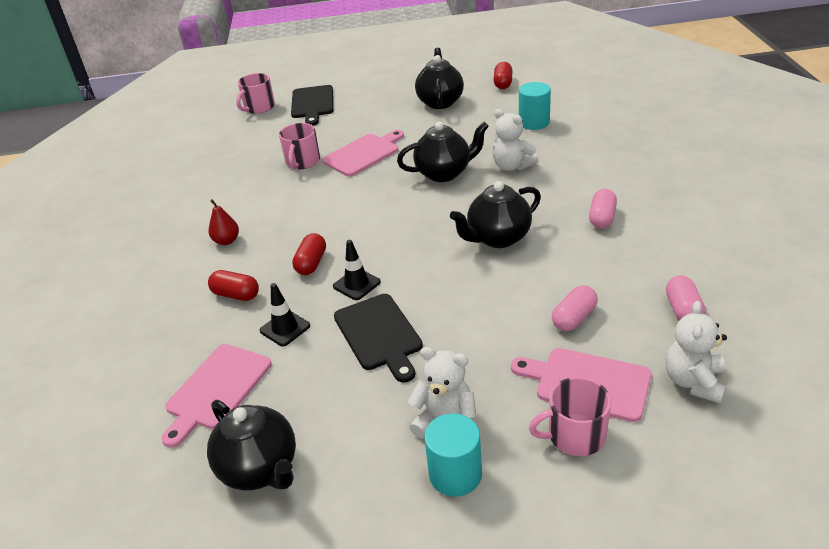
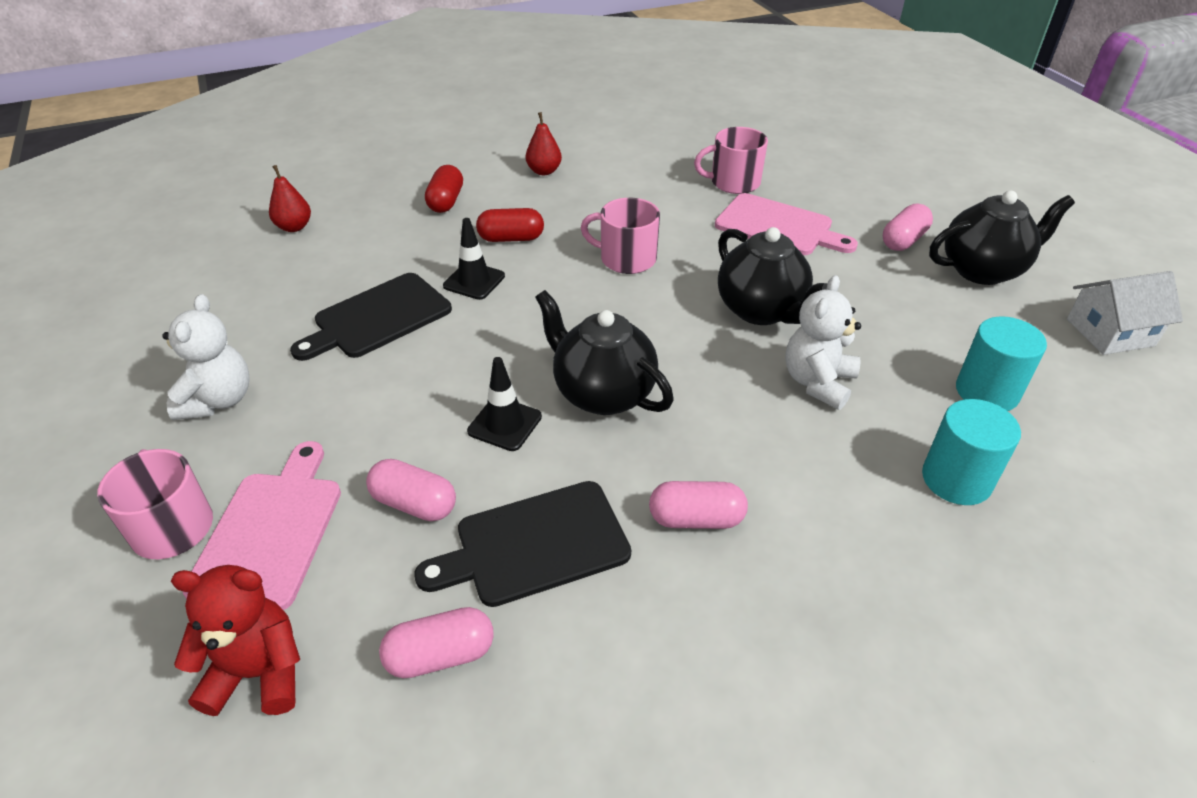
camera: 70 degrees right, 5 degrees up
(216, 390) = (294, 227): pink cutting board -> red pear
(259, 107) = (851, 120): pink mug -> pink mug (626, 259)
(260, 469) = (178, 280): black teapot -> none
(285, 328) = (389, 247): black traffic cone -> black traffic cone (505, 424)
(312, 104) = (890, 156): black cutting board -> black cutting board (534, 544)
(401, 118) = (903, 240): none -> pink capsule
(455, 474) = (134, 421): turquoise cylinder -> turquoise cylinder (956, 479)
(503, 83) = (1110, 332): red capsule -> white house
(693, 382) = (258, 673): white teddy bear -> red teddy bear

